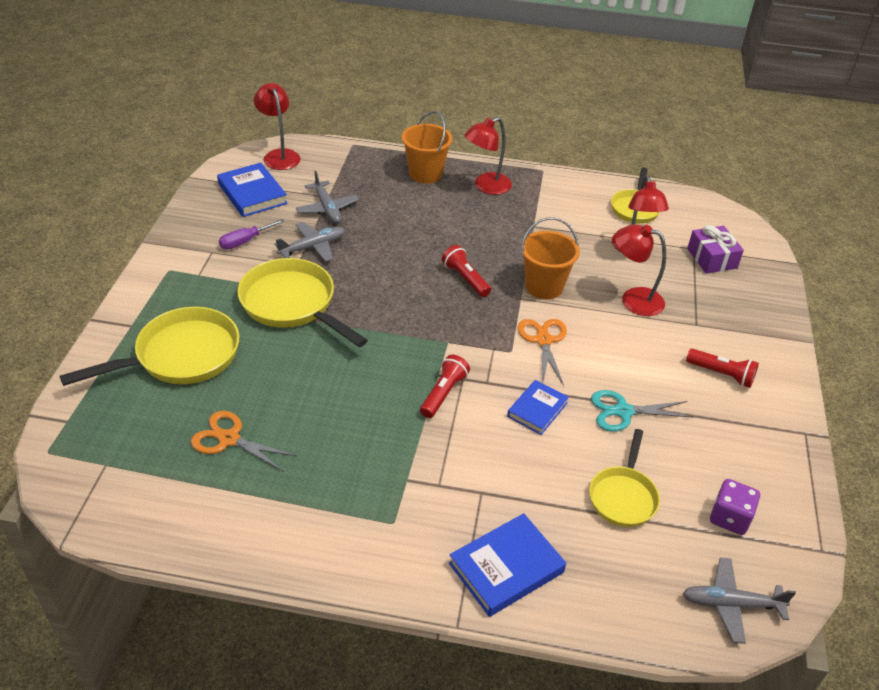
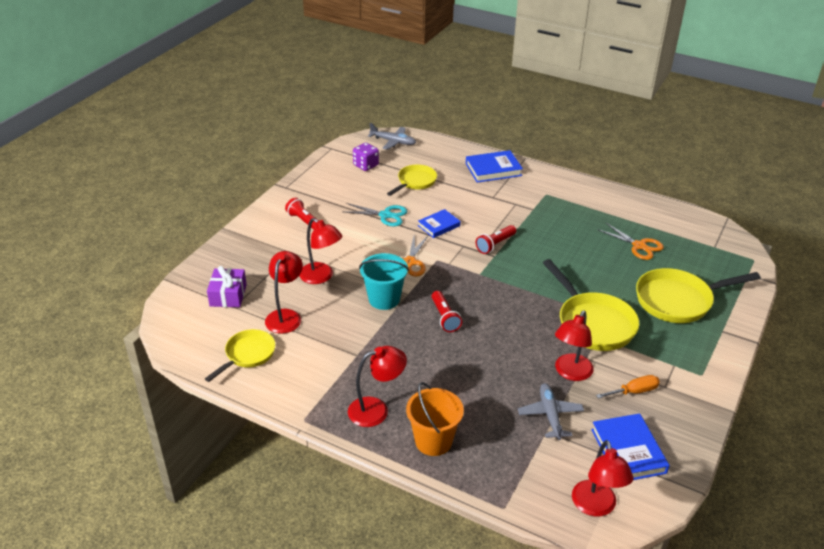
camera: 160 degrees left, 5 degrees down
(245, 241) = (634, 391): purple screwdriver -> orange screwdriver
(312, 247) = (570, 373): grey plane -> red lamp
(544, 286) = (384, 299): orange bucket -> turquoise bucket

